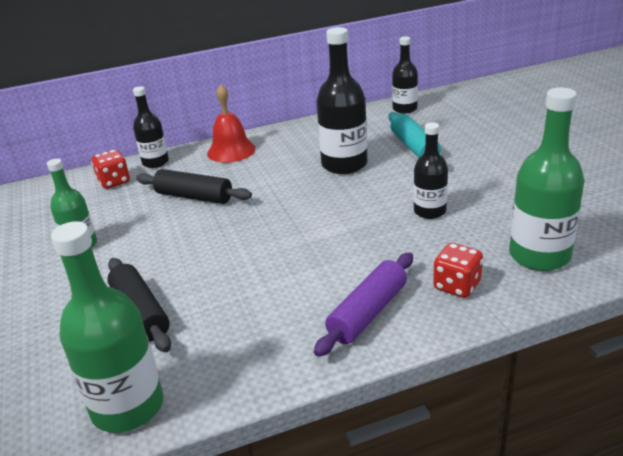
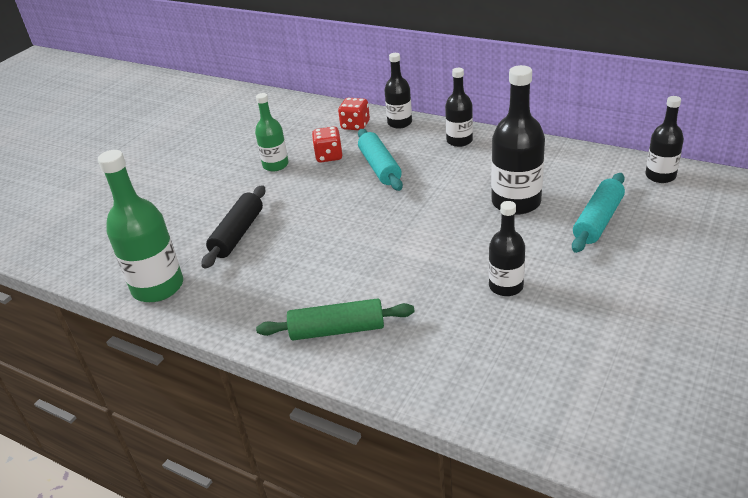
camera: 50 degrees right, 5 degrees up
(194, 197) = (380, 167): black rolling pin -> turquoise rolling pin
(231, 151) = (459, 141): red bell -> black bottle
(368, 313) = (337, 330): purple rolling pin -> green rolling pin
(457, 286) = (418, 357): red dice -> red dice (329, 156)
(539, 255) = (517, 384): green bottle -> none

